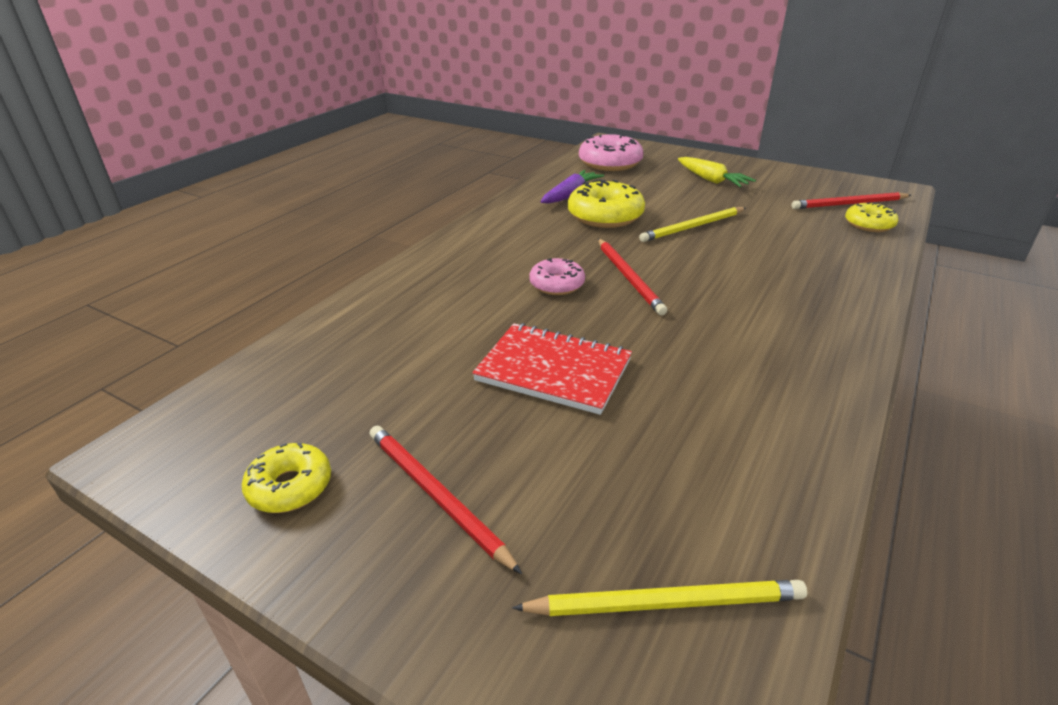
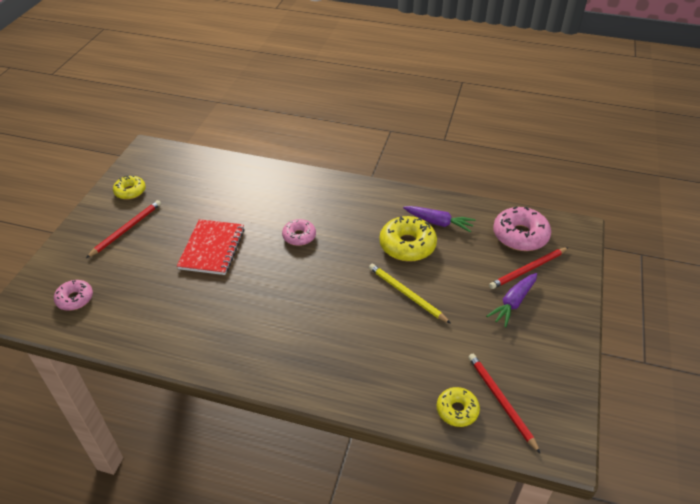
camera: 75 degrees right, 10 degrees up
(629, 278) = (316, 266): red pencil -> red pencil (528, 269)
(666, 603) = (75, 299): yellow pencil -> pink donut
(711, 180) = (513, 303): yellow carrot -> purple carrot

